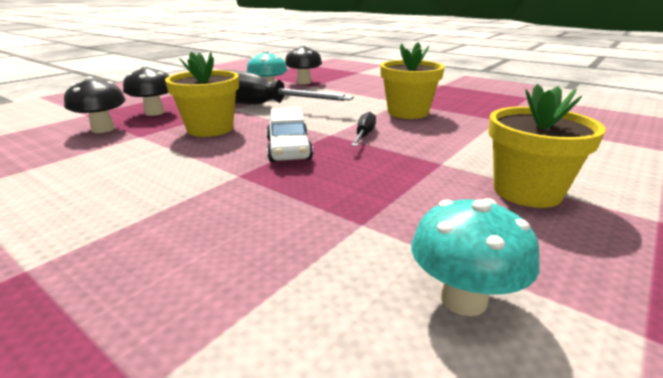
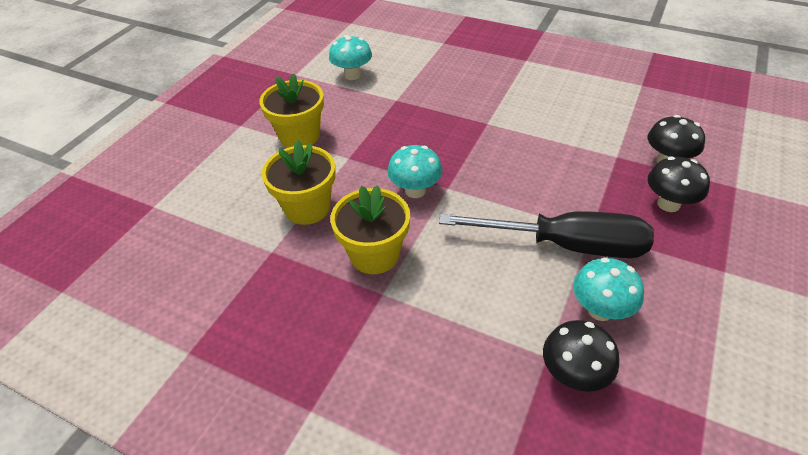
camera: 170 degrees right, 20 degrees up
(210, 129) = (567, 178): yellow flower pot -> yellow flower pot (307, 208)
(289, 149) = (471, 157): white car -> none
(364, 135) = (415, 190): black screwdriver -> turquoise mushroom

